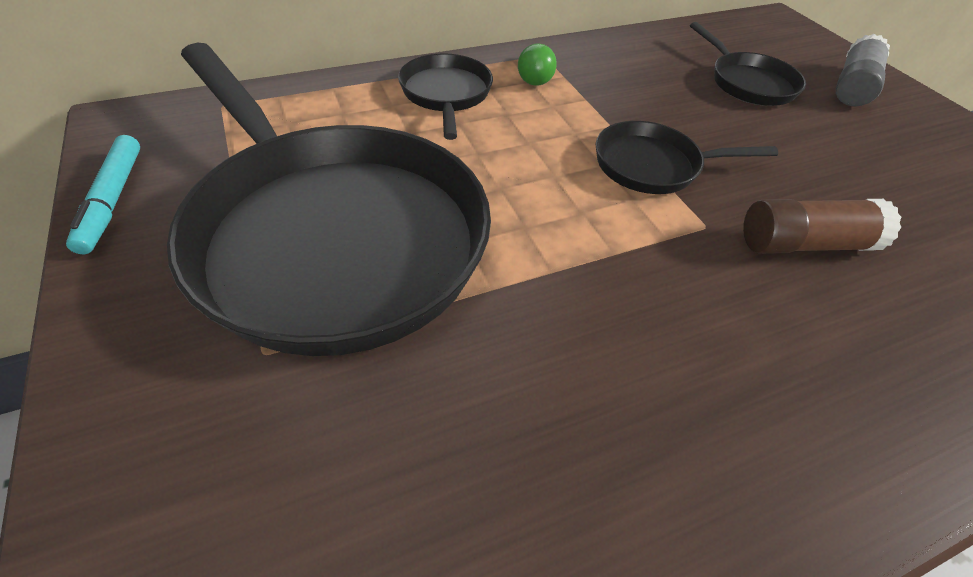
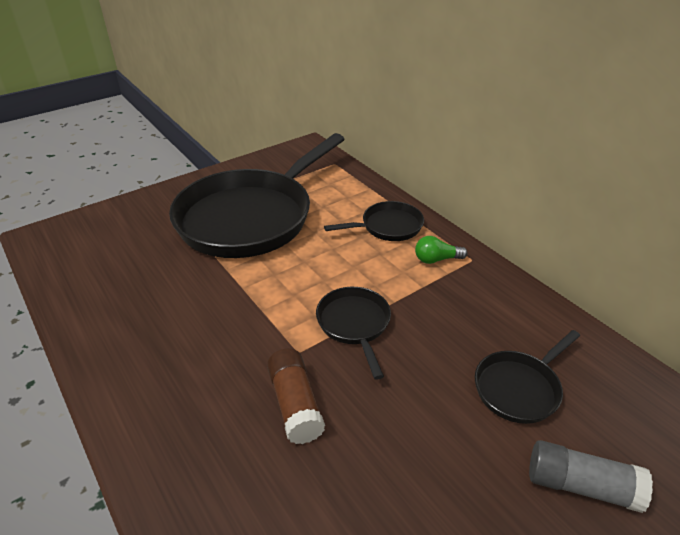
camera: 80 degrees right, 10 degrees down
(113, 200) = (256, 162): turquoise marker -> none

